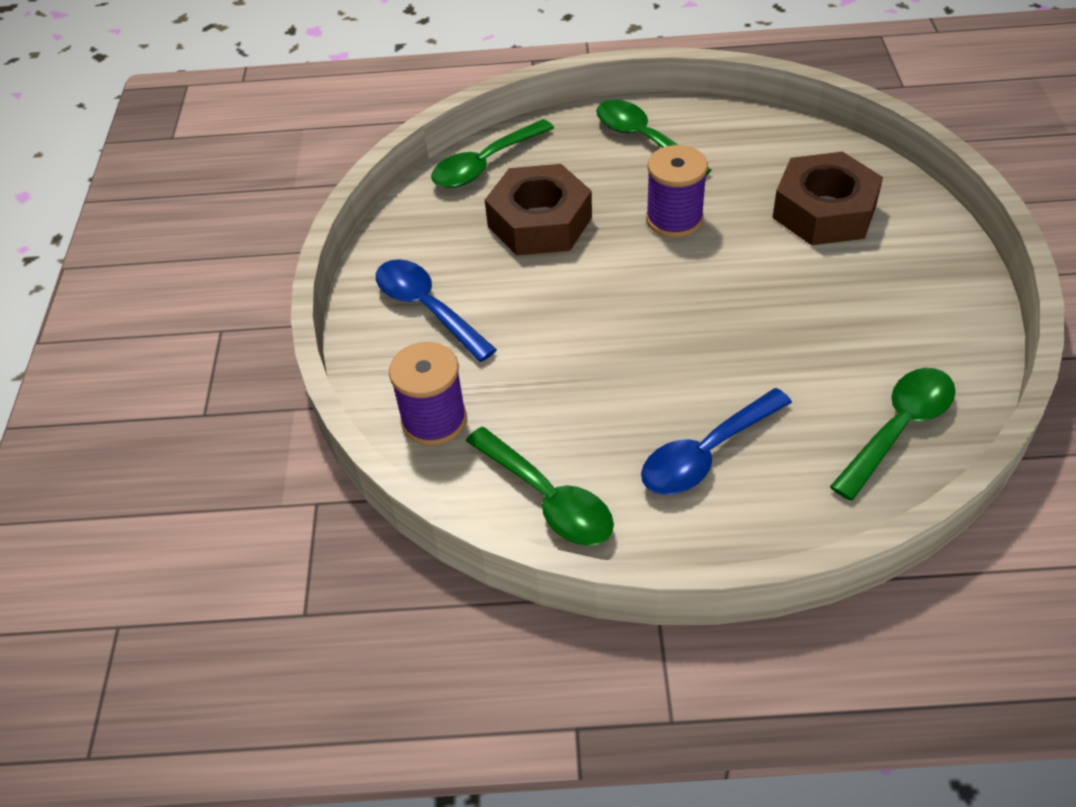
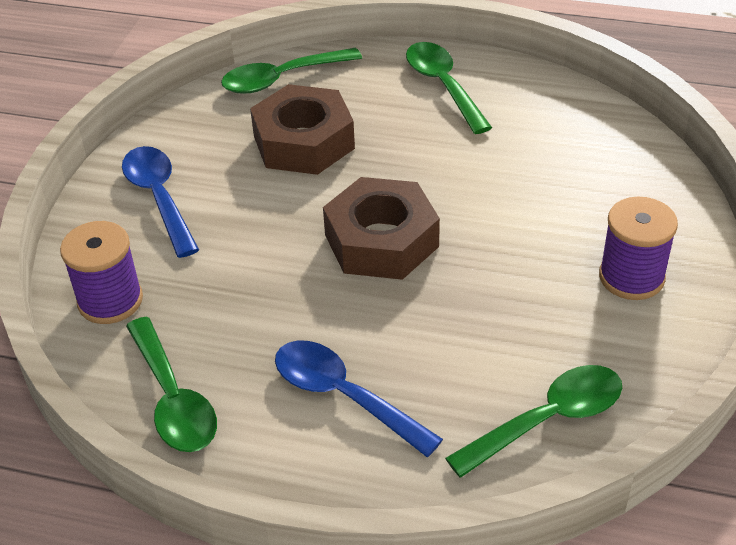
camera: 15 degrees right, 5 degrees down
(674, 219) = (432, 167): purple spool -> purple spool (631, 277)
(706, 454) = (343, 396): blue spoon -> blue spoon turned 60 degrees clockwise
(824, 211) = (585, 191): brown nut -> brown nut (381, 241)

